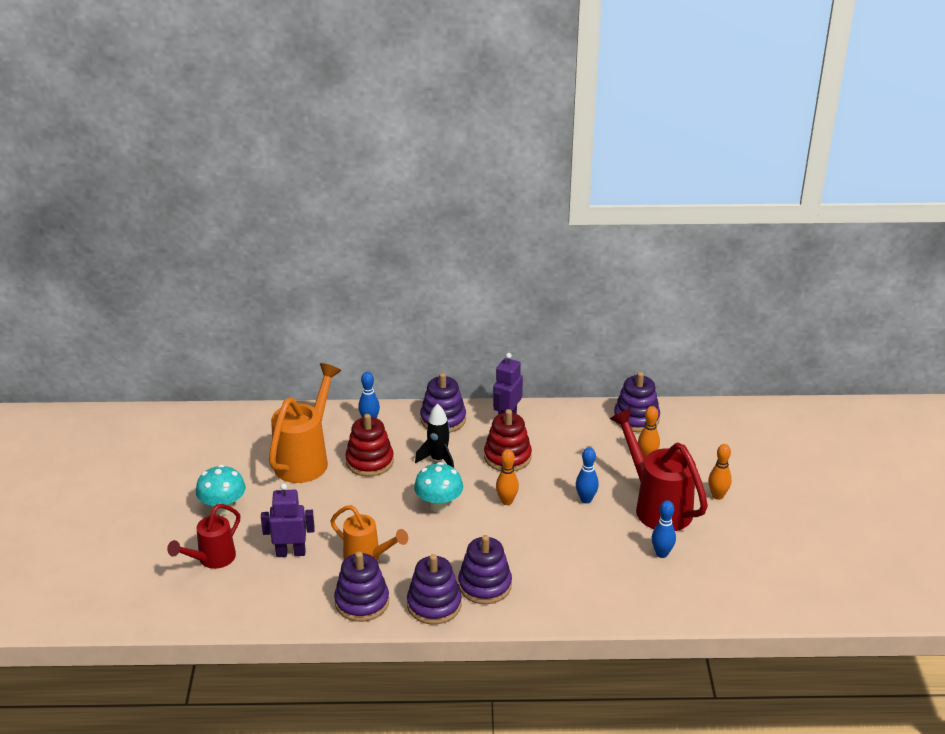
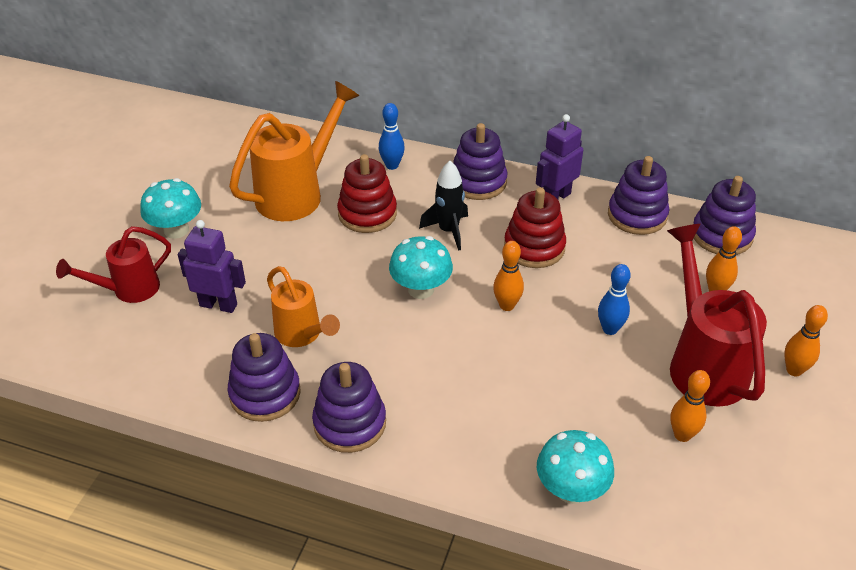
camera: 20 degrees right, 10 degrees up
(485, 585) = (426, 414): purple stacking toy -> purple stacking toy (637, 215)
(604, 605) = (571, 490): none -> turquoise mushroom
(662, 554) = (682, 435): blue bowling pin -> orange bowling pin

